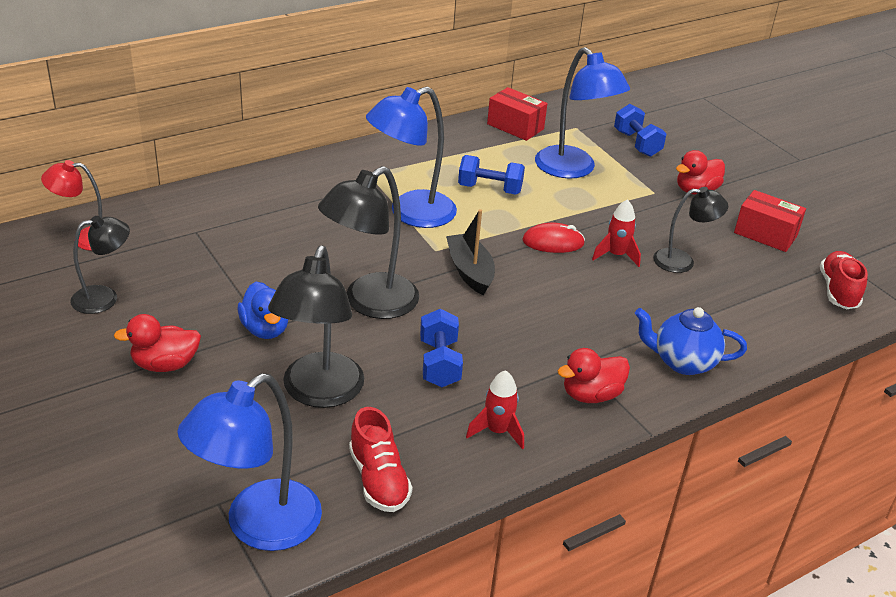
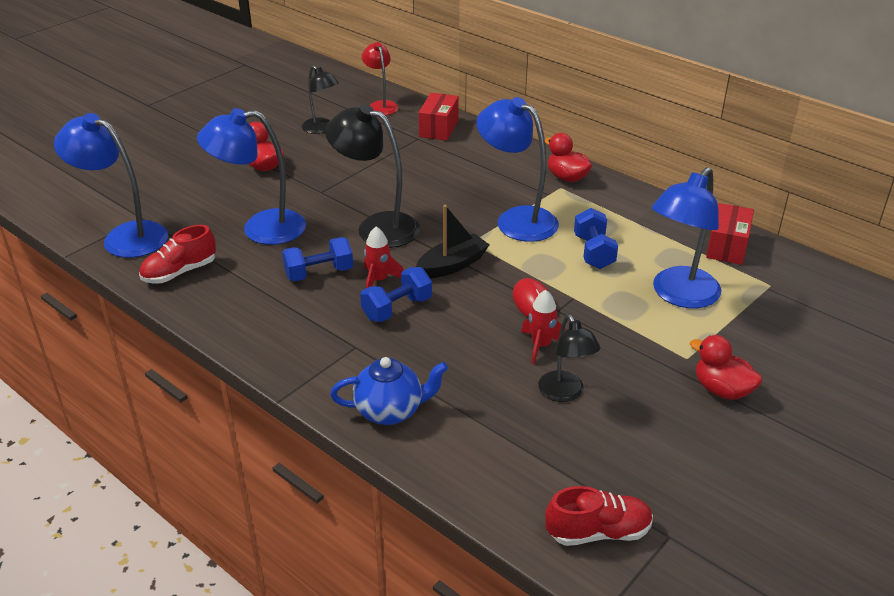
camera: 75 degrees right, 0 degrees up
(265, 329) = (321, 192): blue duck -> none
(319, 393) = (261, 229): black lamp -> blue lamp
(497, 431) = (249, 316): red rocket -> red rocket (379, 280)
(591, 395) = (315, 359): red duck -> red duck (567, 177)
(637, 144) = (782, 332): blue dumbbell -> blue dumbbell (397, 308)
(682, 362) = (390, 411): blue teapot -> blue teapot turned 90 degrees clockwise
(765, 234) = (674, 457): red box -> red box (438, 128)

